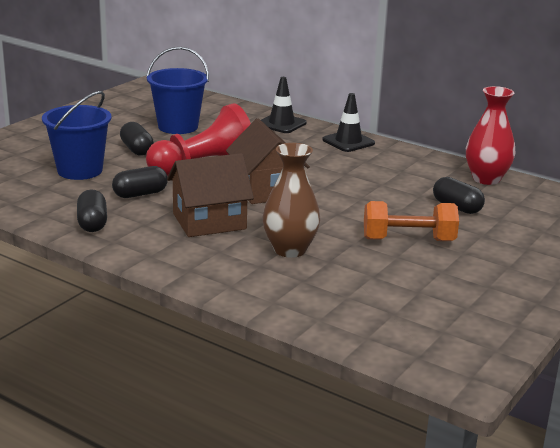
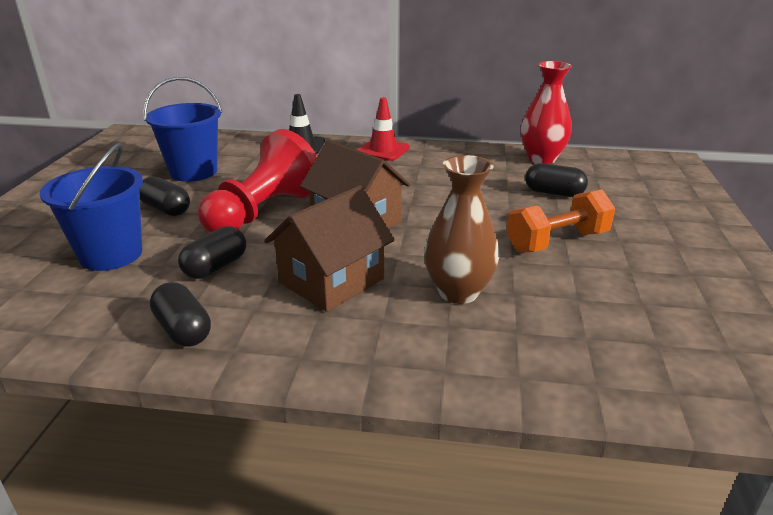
camera: 25 degrees left, 5 degrees up
(348, 142) = (383, 150): black traffic cone -> red traffic cone

